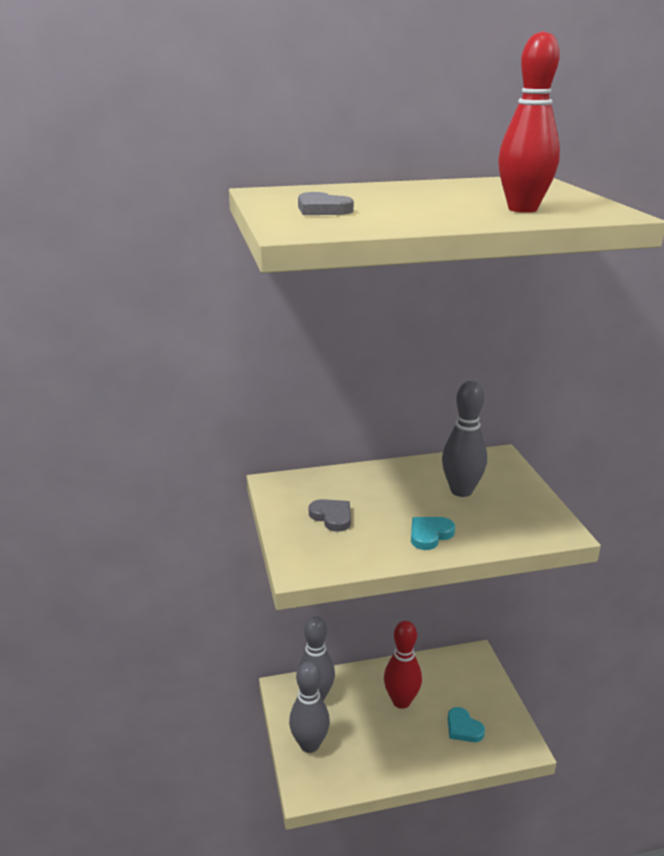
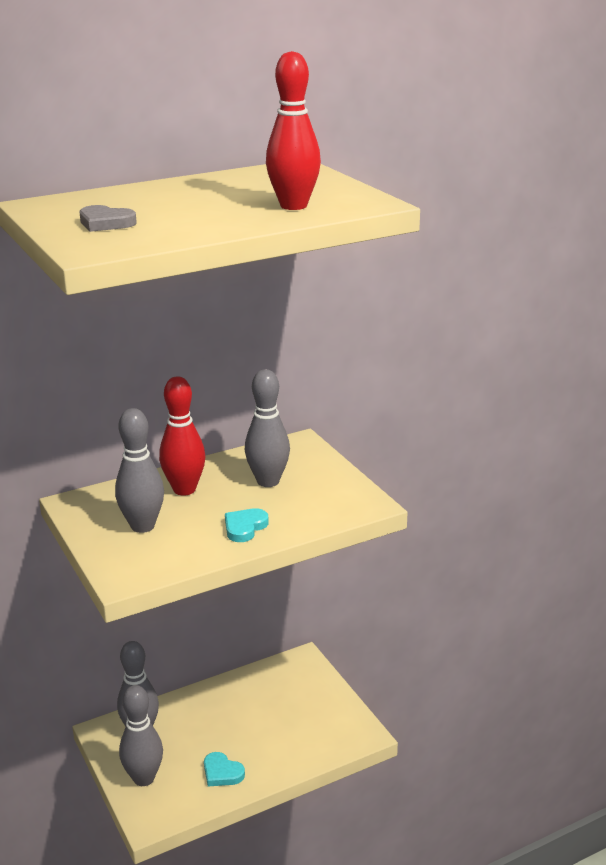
camera: 15 degrees left, 0 degrees up
(332, 517) = (142, 526): grey heart -> grey bowling pin
(401, 701) = (233, 718): red bowling pin -> red bowling pin (184, 489)
(463, 728) = (301, 730): turquoise heart -> turquoise heart (222, 772)

